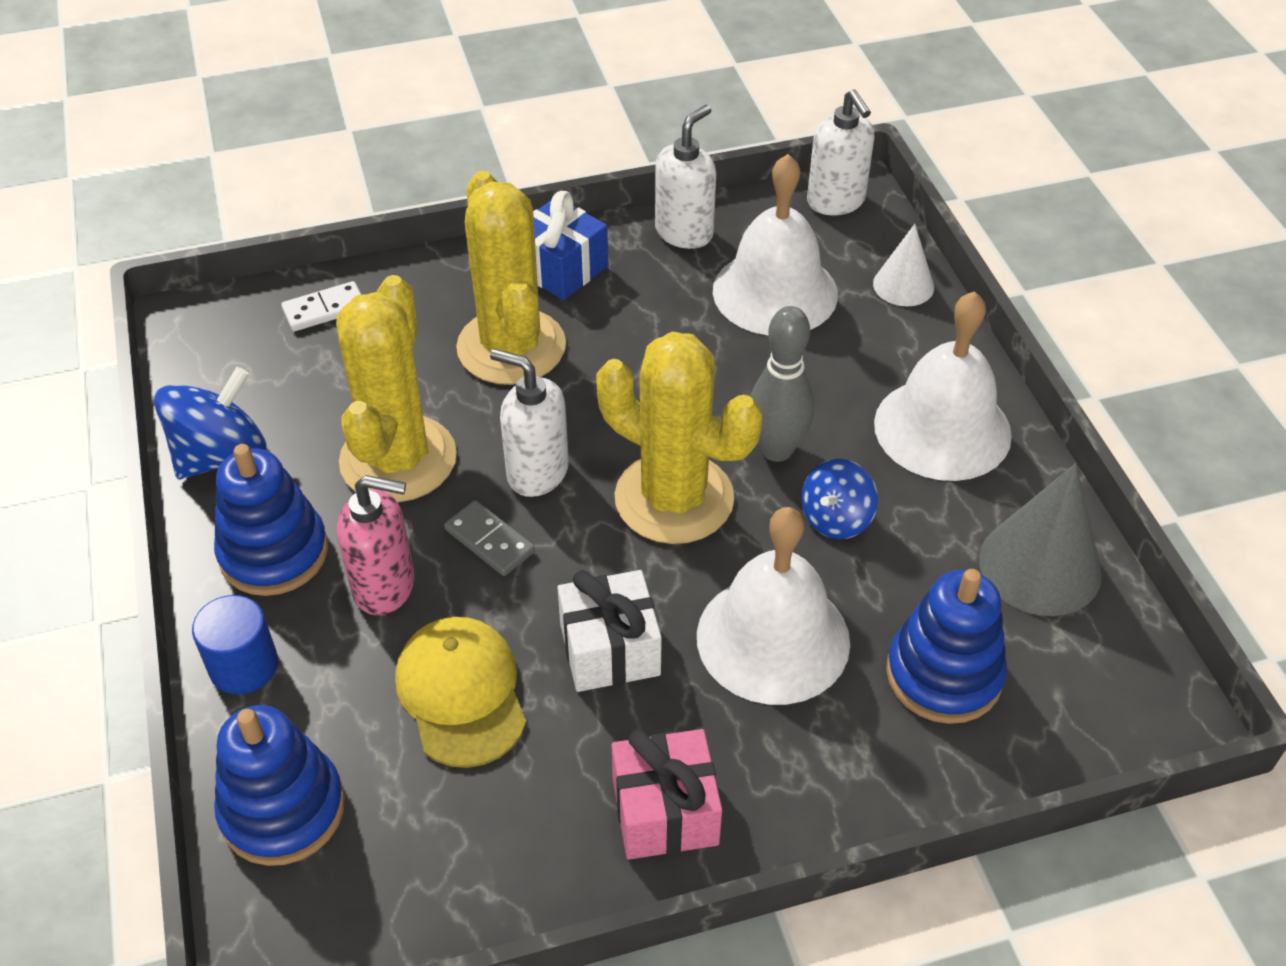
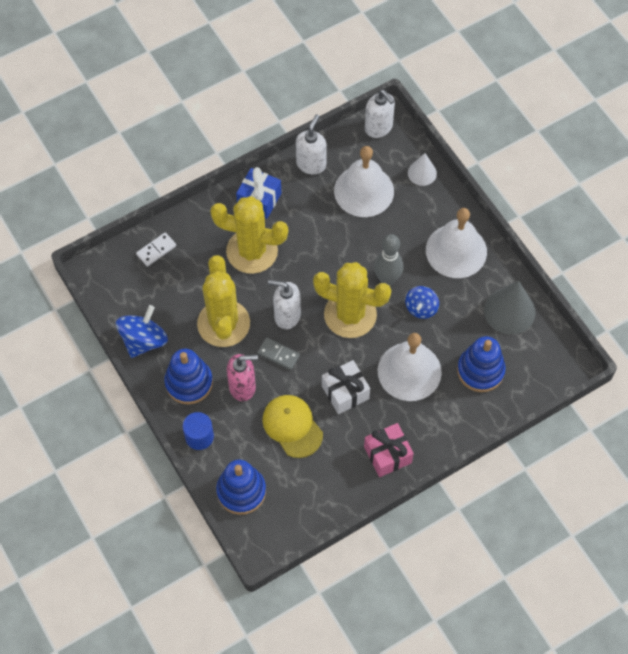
camera: 15 degrees left, 15 degrees up
(511, 347) = (252, 251): yellow cactus -> yellow cactus turned 45 degrees counterclockwise

